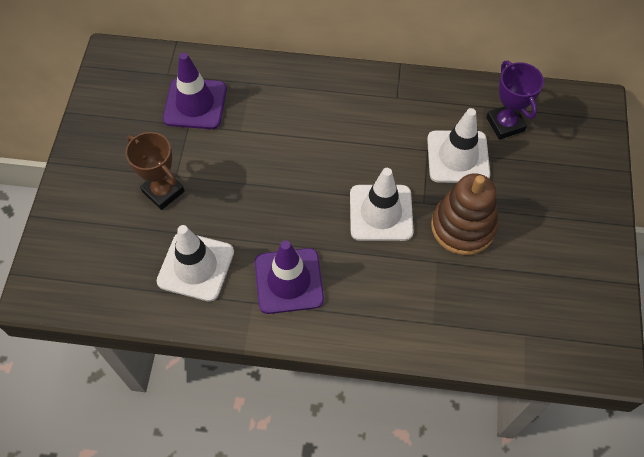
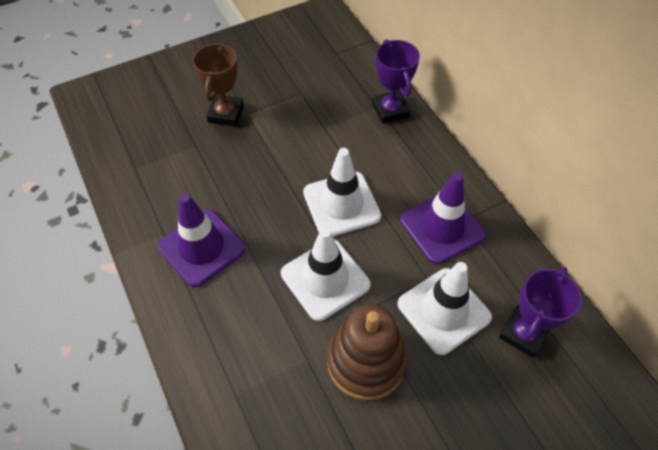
camera: 55 degrees right, 5 degrees down
(195, 104) = (324, 85): purple traffic cone -> purple traffic cone (442, 227)
(196, 266) = (171, 175): white traffic cone -> white traffic cone (341, 204)
(262, 77) = (390, 110): none -> purple trophy

